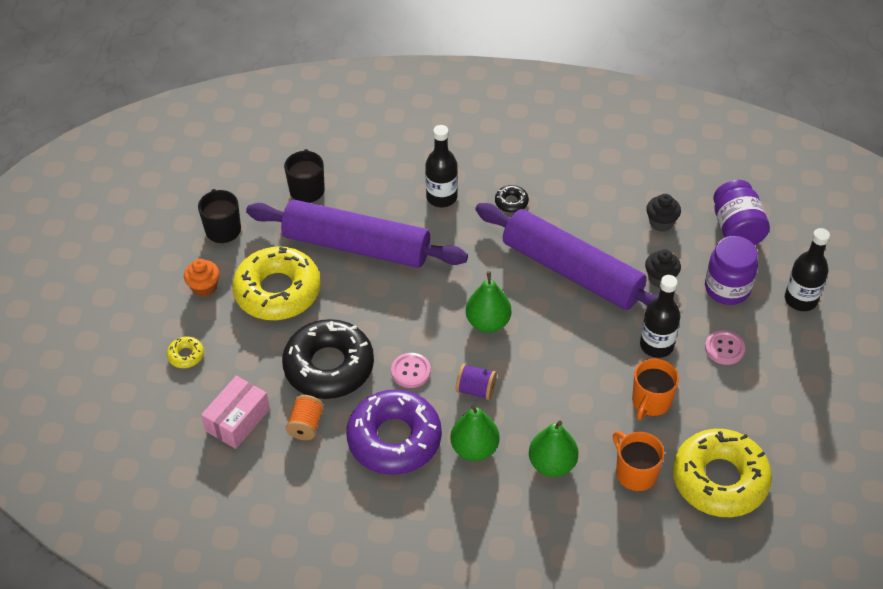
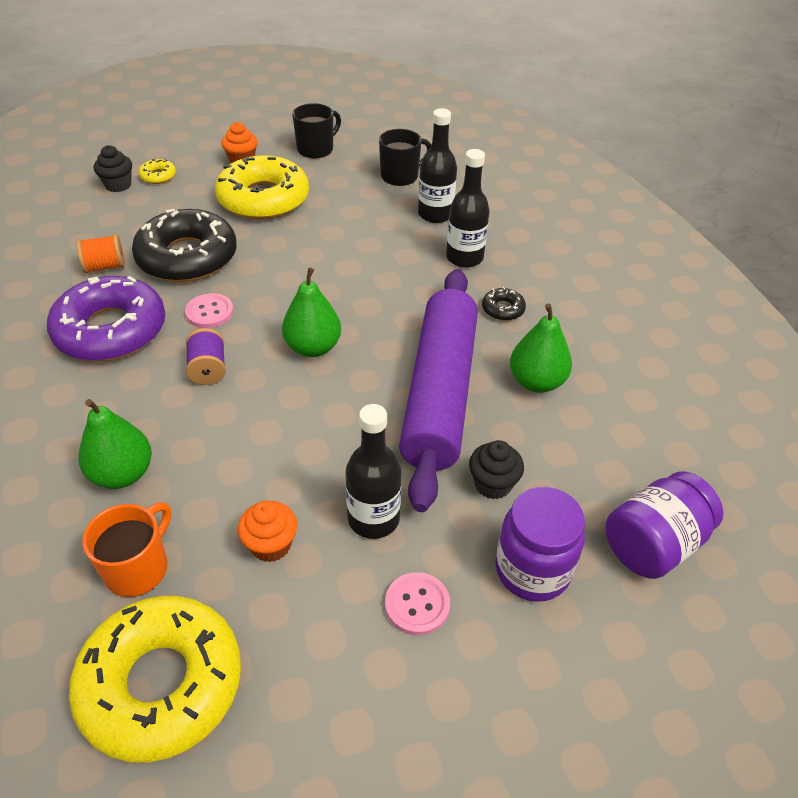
camera: 60 degrees right, 5 degrees down
(238, 420) = (95, 226): pink box -> none
(357, 245) = (354, 225): purple rolling pin -> none
(474, 448) = (121, 396): green pear -> green pear (536, 382)
(651, 402) = (271, 545): orange mug -> orange cupcake
(661, 222) = (589, 453): black cupcake -> black cupcake (118, 185)
(800, 299) = (584, 683): black bottle -> black bottle (435, 214)

